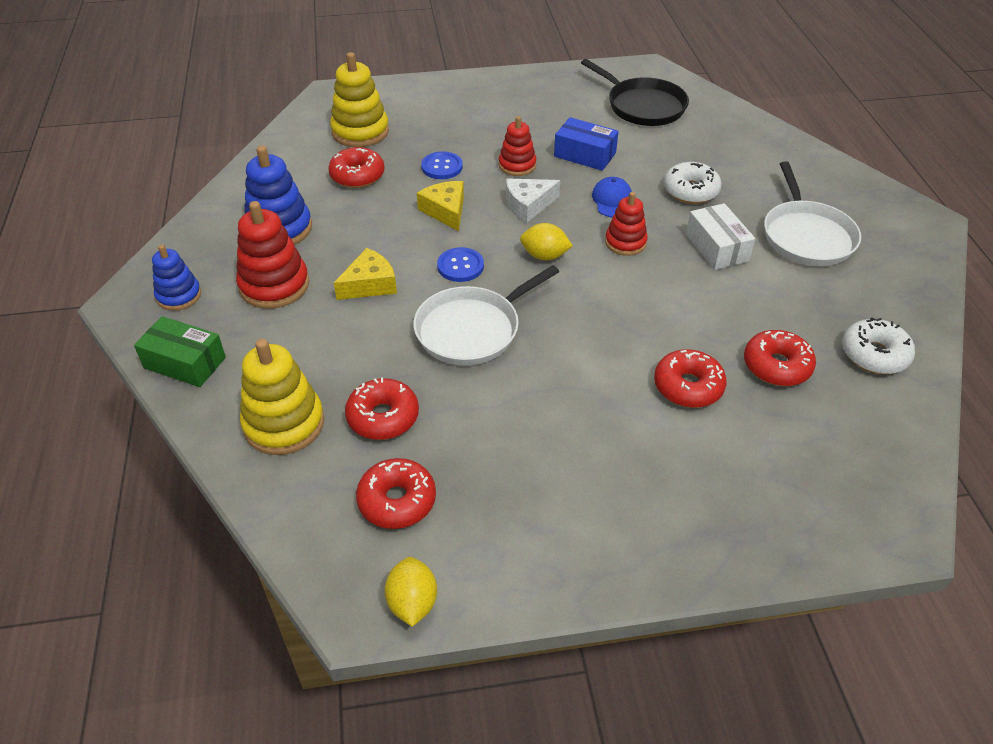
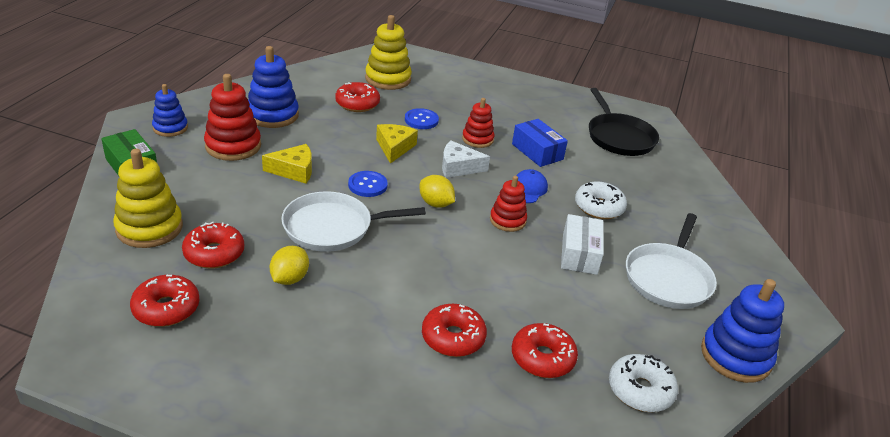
camera: 25 degrees right, 10 degrees down
(412, 603) = (106, 376): yellow lemon -> yellow lemon (289, 278)
(915, 284) = (735, 356): none -> blue stacking toy

